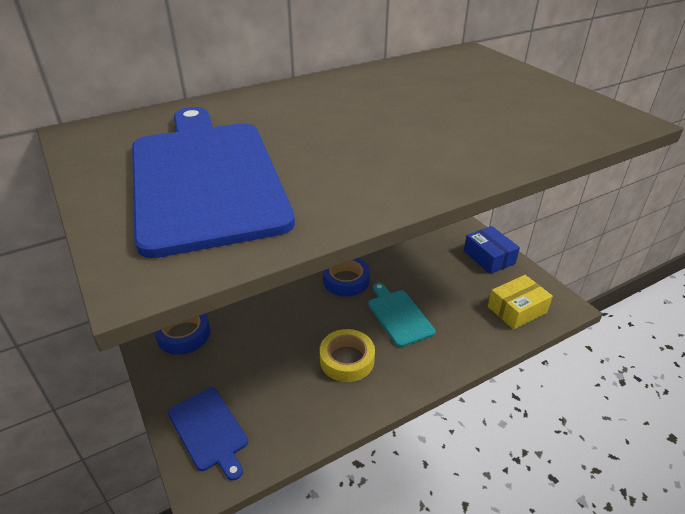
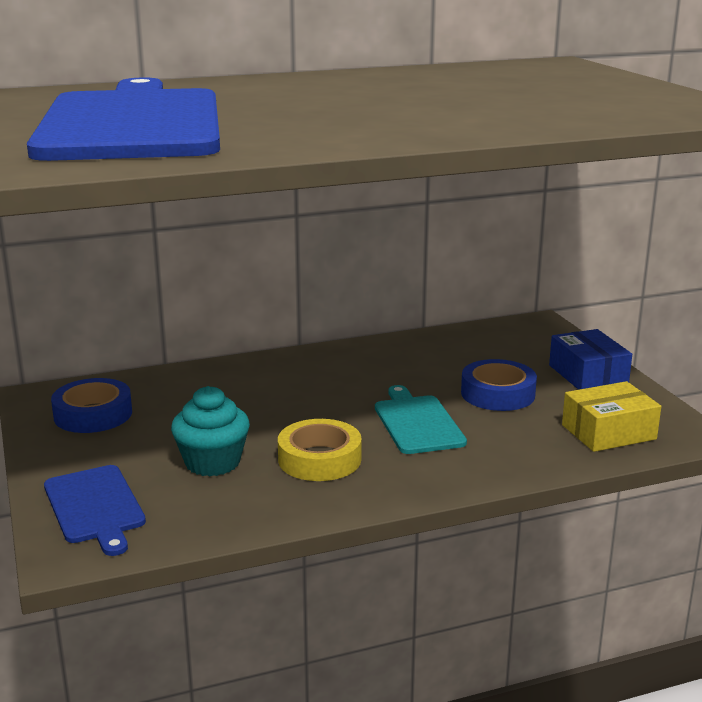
camera: 10 degrees right, 15 degrees down
(277, 372) = (212, 462): none -> turquoise cupcake
(346, 280) = (351, 381): blue tape -> blue tape (498, 394)

